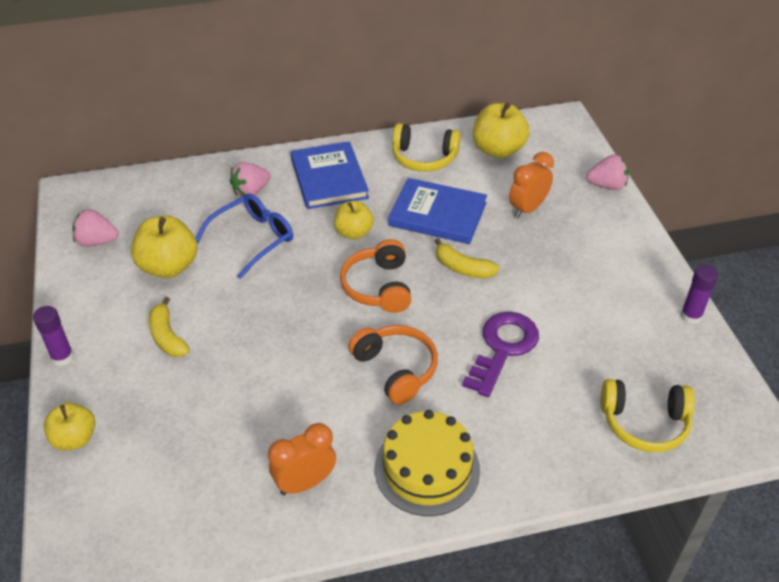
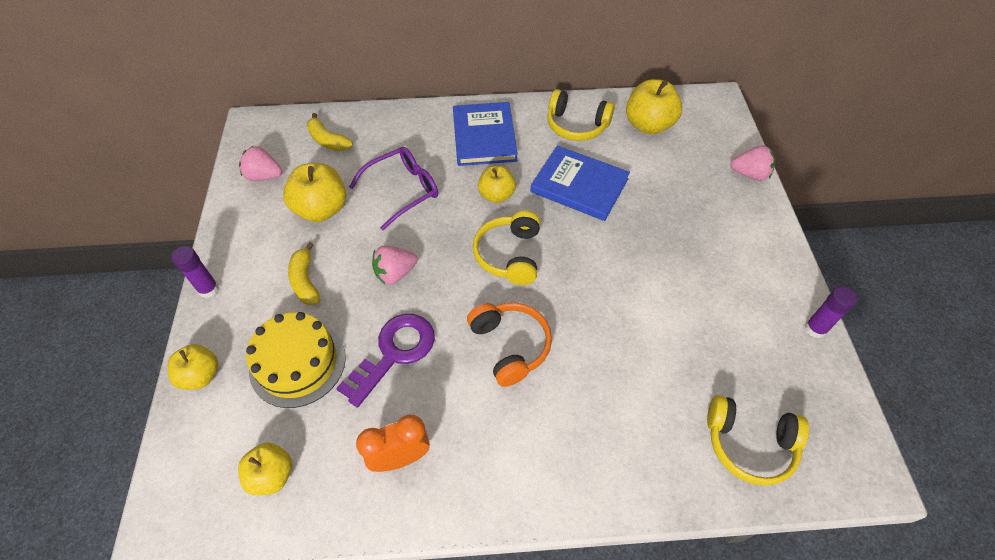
camera: 10 degrees right, 10 degrees up
(175, 517) = (272, 475): none -> yellow apple
(251, 191) = (410, 142): pink strawberry -> pink strawberry (395, 273)
(253, 239) = (403, 190): blue glasses -> purple glasses
(378, 287) = (509, 255): orange headphones -> yellow headphones
(427, 469) = (521, 461): yellow cake -> yellow cake (298, 363)
(463, 268) = (593, 245): yellow banana -> yellow banana (328, 140)
(503, 348) = (618, 338): purple key -> purple key (394, 353)
(527, 209) = (667, 190): orange clock -> none

